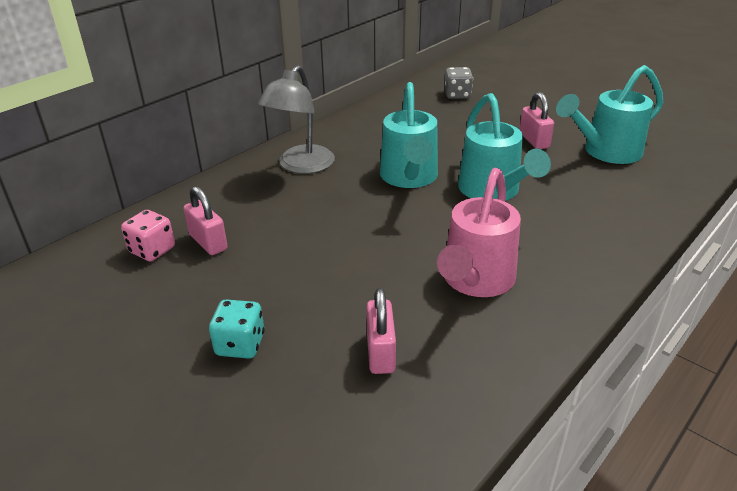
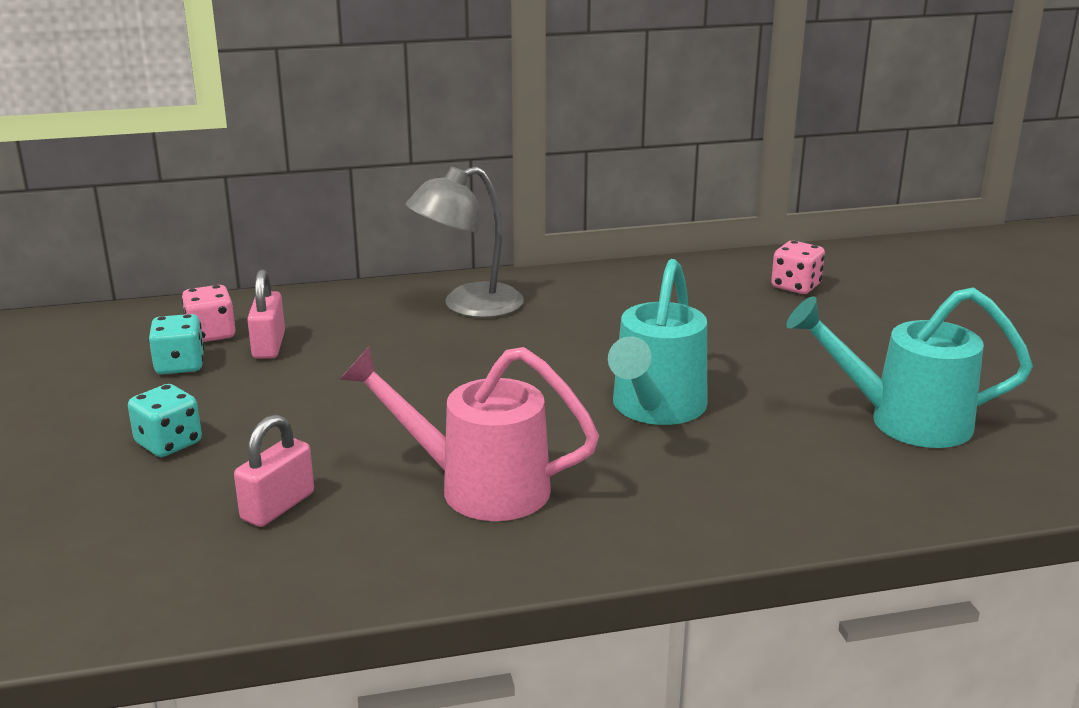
camera: 35 degrees right, 10 degrees down
(162, 283) = (180, 365): none -> turquoise dice
(409, 177) = (574, 359): turquoise watering can -> none
(457, 95) = (795, 286): grey dice -> pink dice
(475, 280) = (479, 487): pink watering can -> pink watering can turned 45 degrees clockwise
(534, 140) = (815, 372): pink padlock -> none

